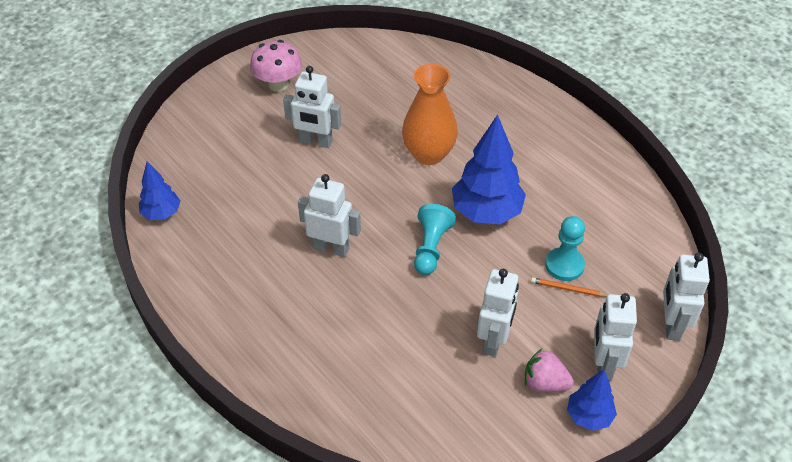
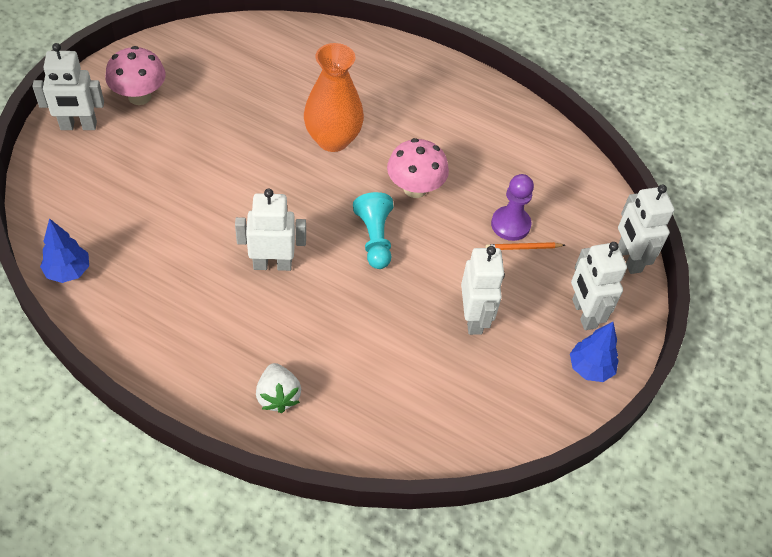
camera: 25 degrees left, 5 degrees up
(289, 361) = (278, 396): none -> white strawberry
(315, 142) = (208, 152): white robot -> white robot (78, 126)
(486, 212) = (415, 188): blue tree -> pink mushroom
(544, 383) = (538, 347): pink strawberry -> none
(564, 265) = (510, 224): turquoise pawn -> purple pawn

